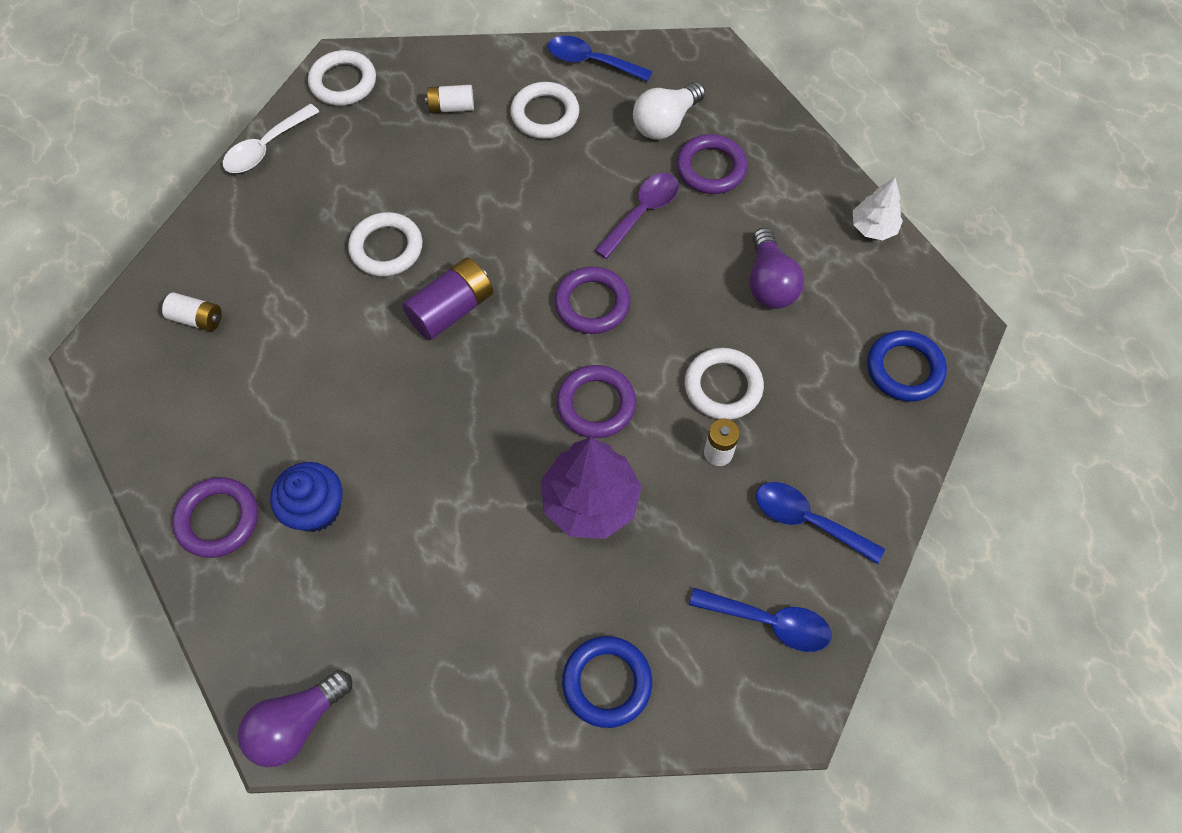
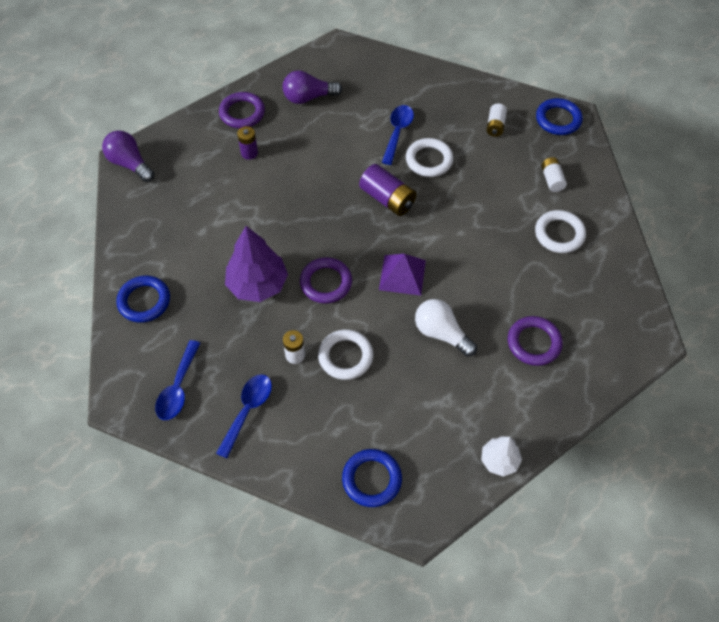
camera: 85 degrees right, 5 degrees down
(197, 319) = (366, 81): white battery -> white battery (495, 126)
(266, 148) = (495, 90): white spoon -> none
(316, 509) = (249, 153): blue cupcake -> purple battery
(343, 82) = (558, 119): white ring -> blue ring
(591, 62) = (617, 258): blue spoon -> blue spoon (397, 132)
(592, 303) = (402, 275): purple ring -> purple pyramid
(642, 212) = (484, 300): purple spoon -> none
(665, 123) = (570, 310): white light bulb -> white light bulb (441, 333)
(769, 283) = (435, 385): purple light bulb -> purple light bulb (308, 97)

